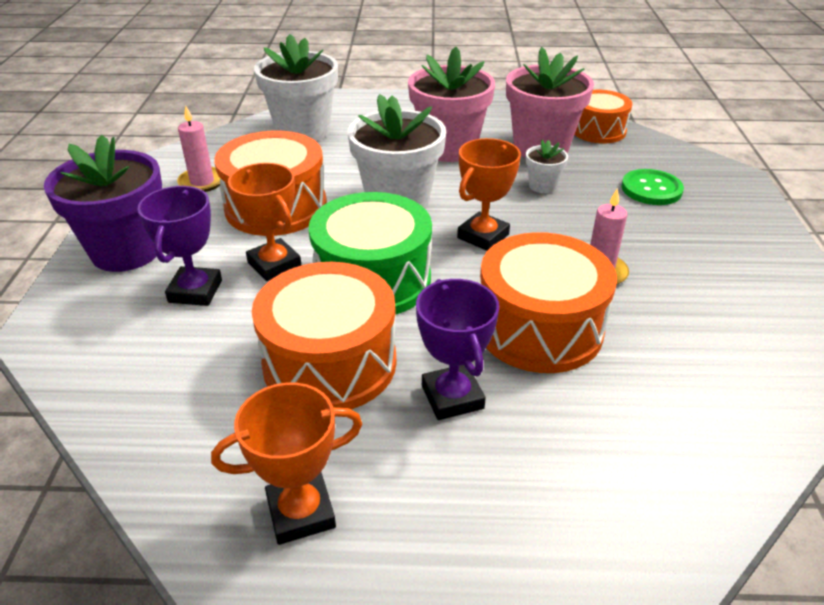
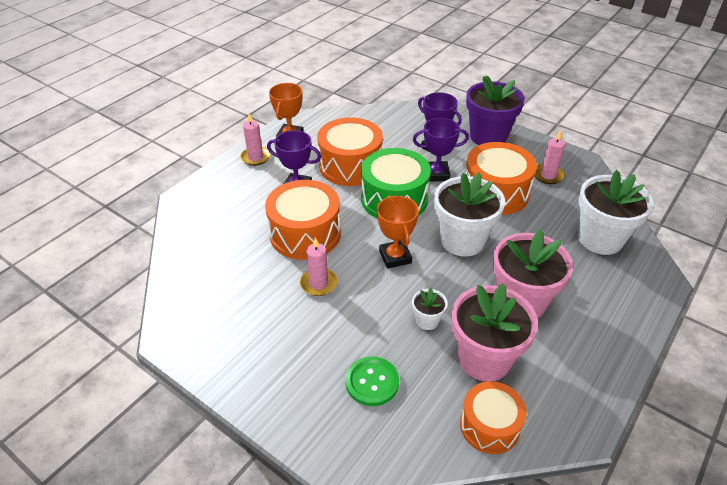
camera: 125 degrees right, 5 degrees up
(274, 264) = (436, 174): orange trophy -> purple trophy
(425, 525) = (255, 157): none -> pink candle

